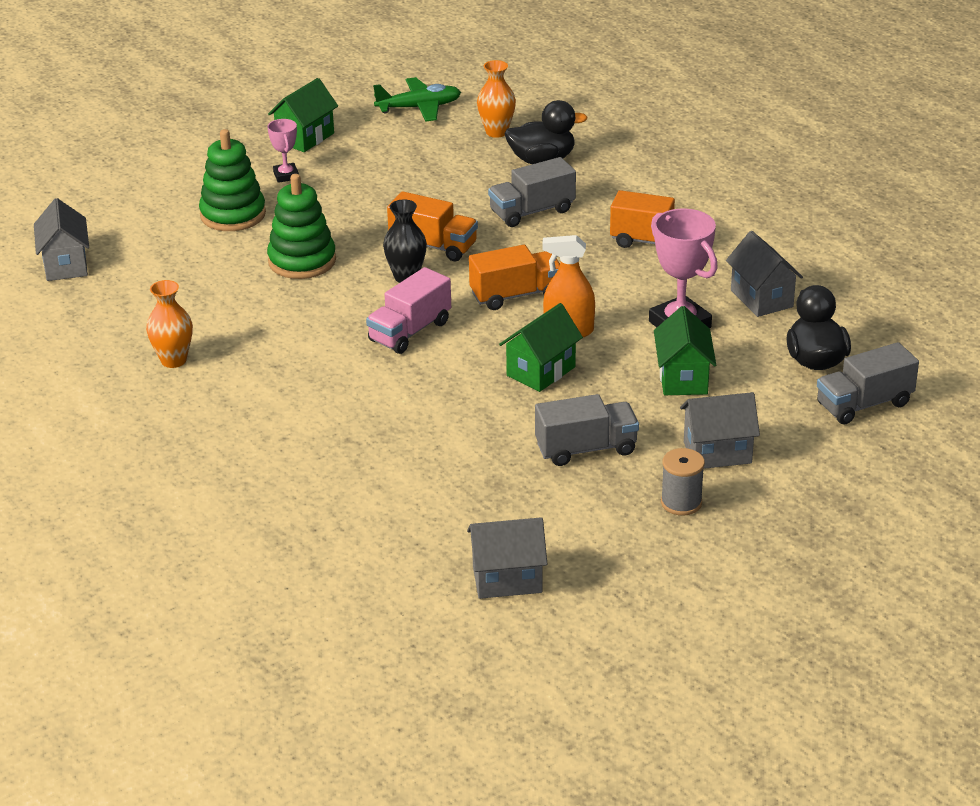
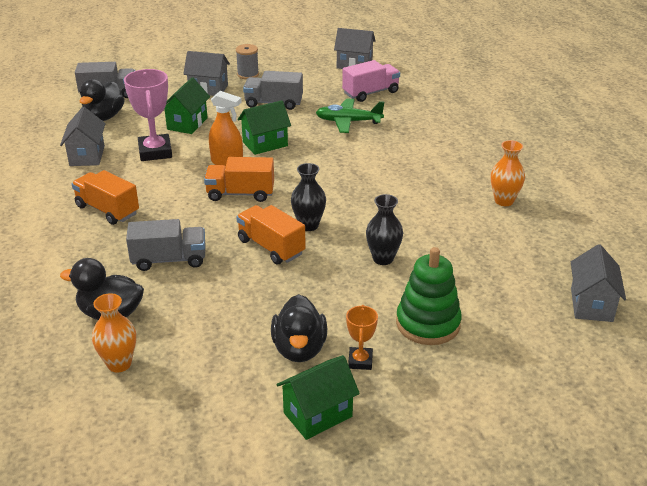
camera: 160 degrees left, 0 degrees up
(286, 176) = (360, 361): pink trophy -> orange trophy
(302, 261) = (383, 259): green stacking toy -> black vase
(346, 172) = (299, 349): none -> black duck
(410, 331) = (330, 185): pink truck -> pink truck (370, 93)
(419, 108) = (167, 429): green plane -> green plane (348, 122)

